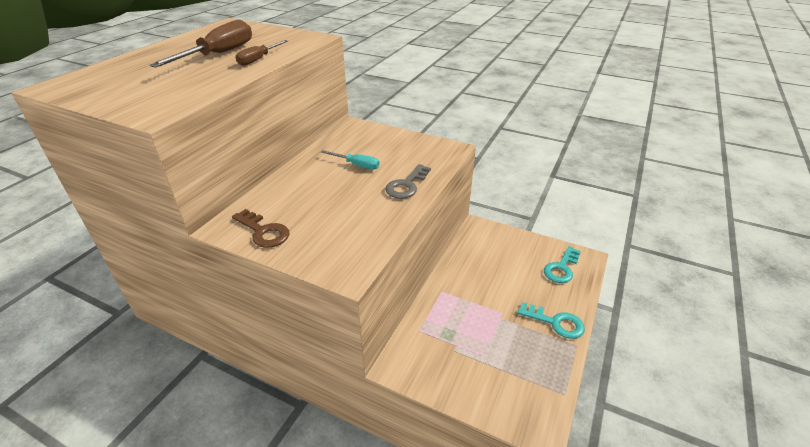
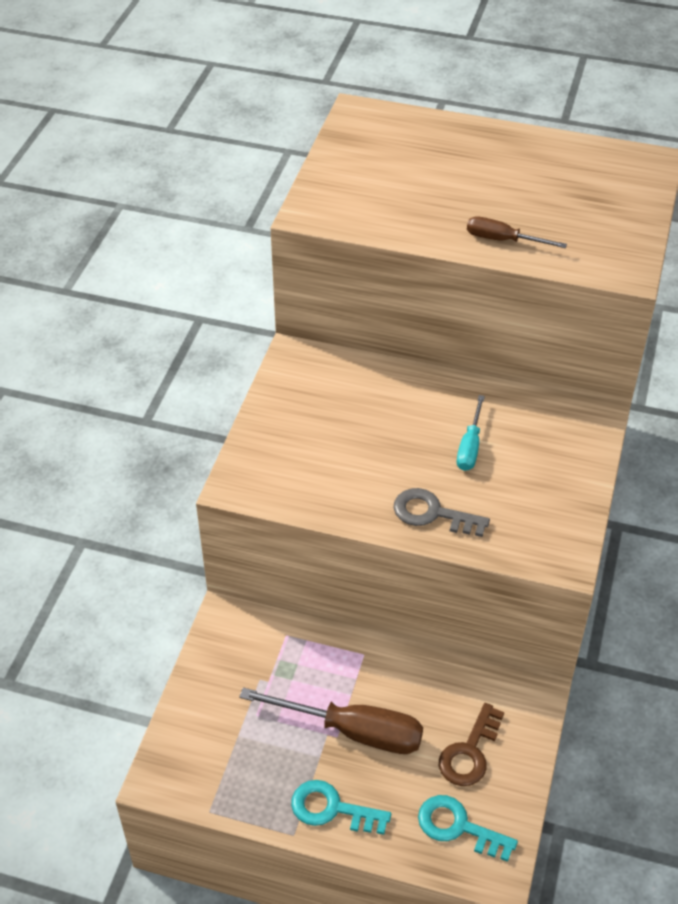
camera: 80 degrees right, 10 degrees up
(219, 54) = (507, 198): brown screwdriver -> brown screwdriver (353, 731)
(263, 232) = (293, 392): brown key -> brown key (469, 752)
(556, 322) = (332, 809): turquoise key -> turquoise key turned 90 degrees clockwise

